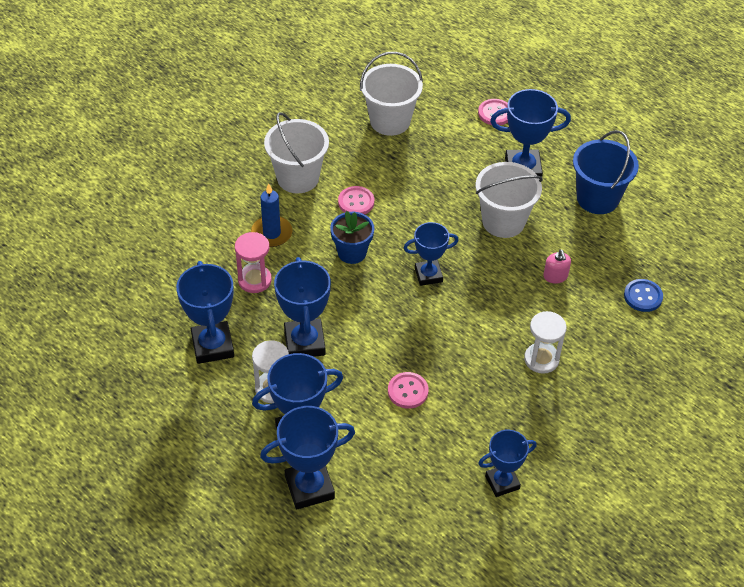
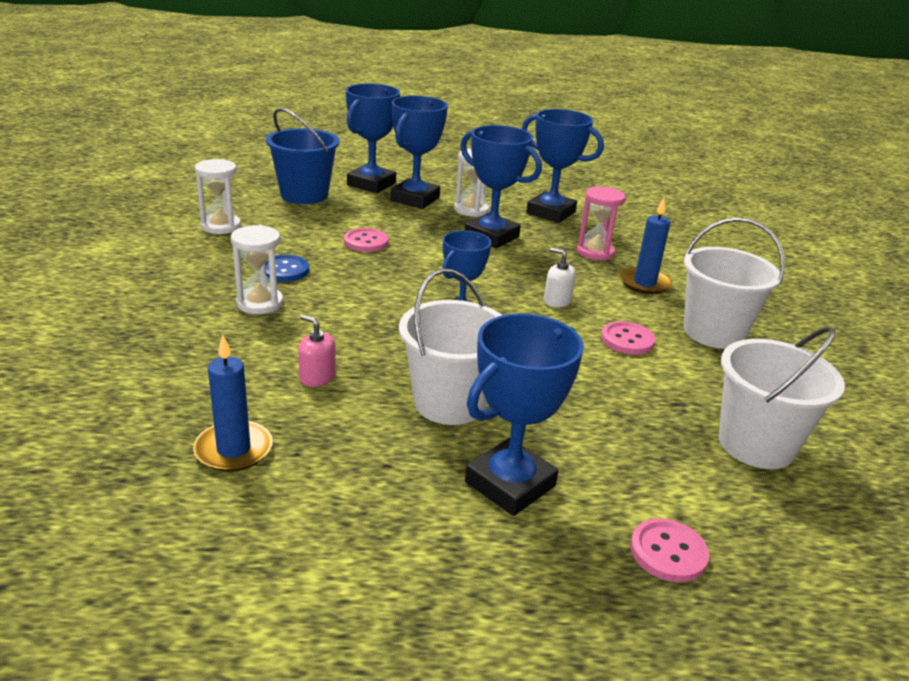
camera: 135 degrees right, 20 degrees down
(352, 252) = (557, 301): blue flower pot -> white soap dispenser
(502, 482) = (221, 226): blue trophy -> white hourglass
(597, 198) = (352, 506): blue bucket -> blue bucket (304, 195)
(628, 254) = (234, 449): none -> blue candle
(643, 296) = (174, 408): blue button -> blue button (284, 270)

